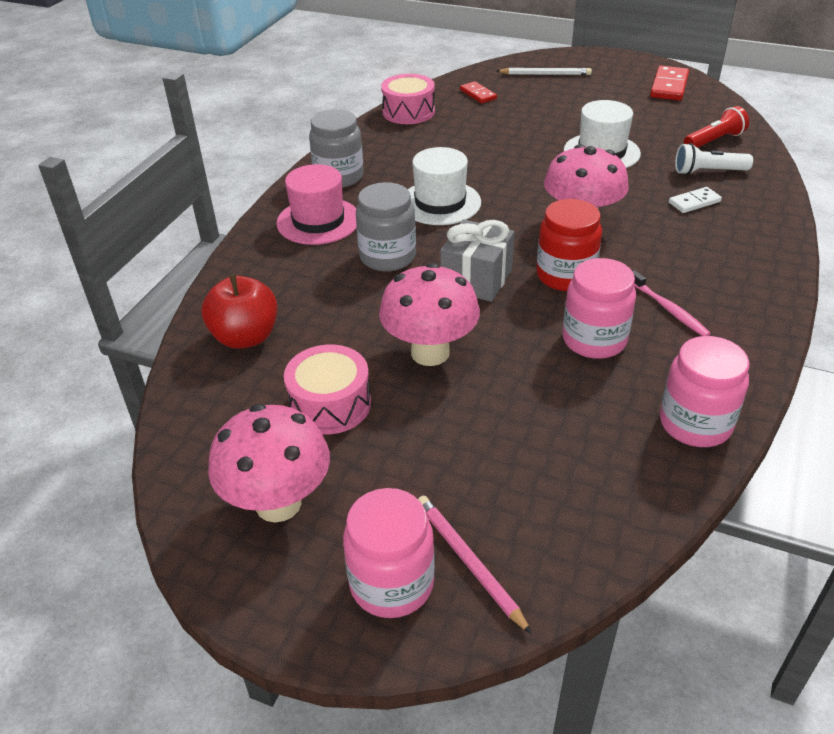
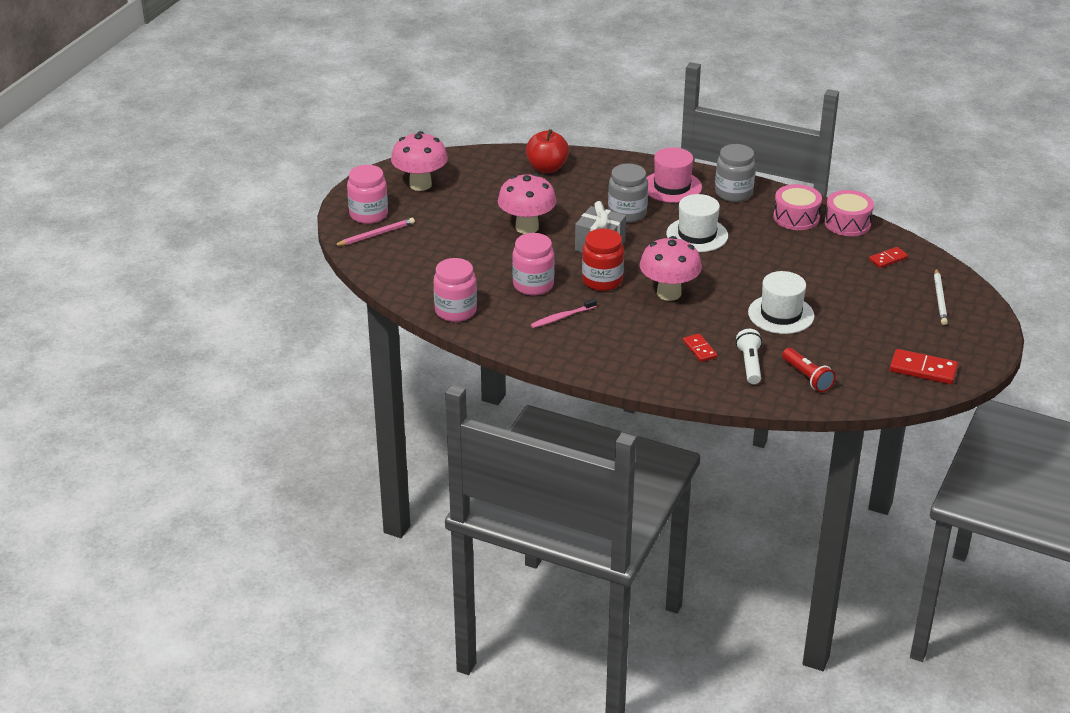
camera: 90 degrees right, 5 degrees down
(330, 404) = (487, 196): pink drum -> pink drum (796, 217)
(694, 202) = (700, 349): white domino -> red domino

